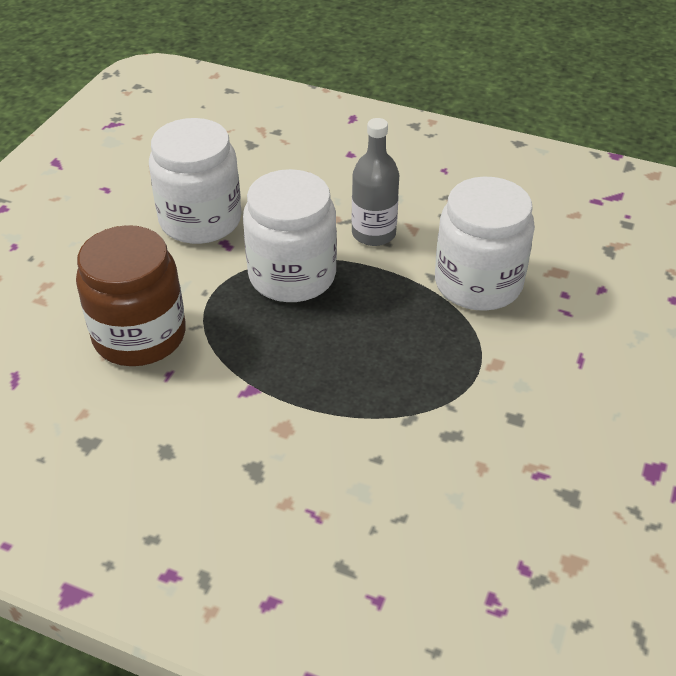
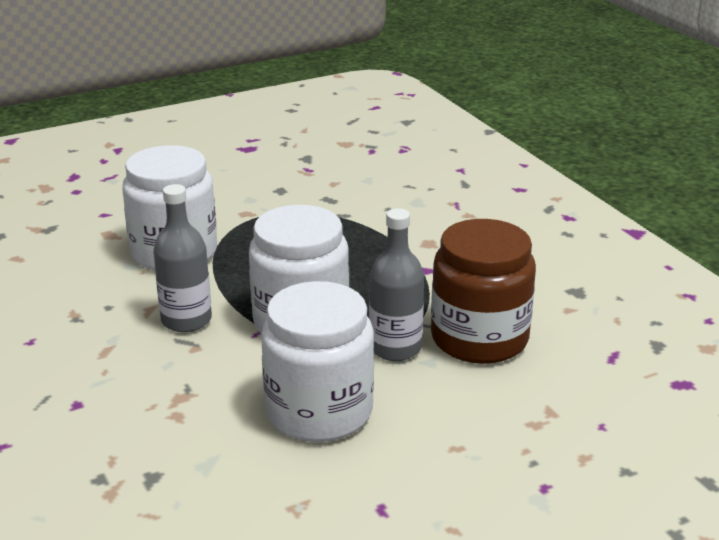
camera: 140 degrees left, 15 degrees down
(198, 291) = (395, 348): none -> grey bottle

